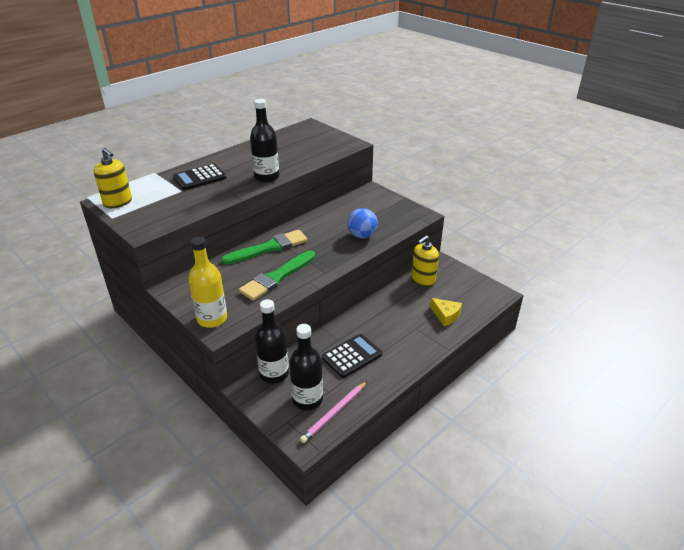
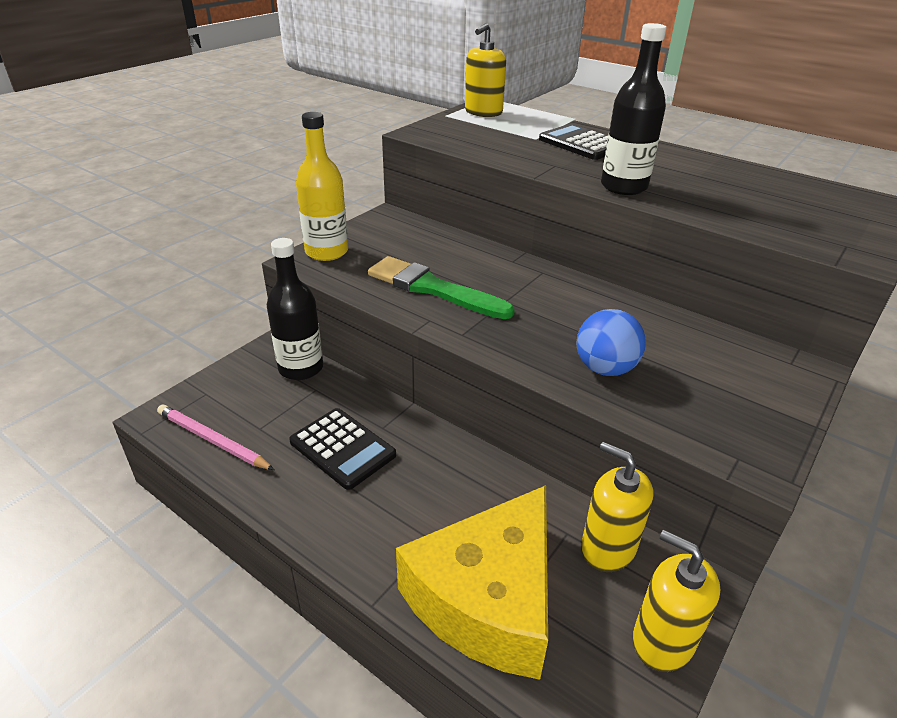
camera: 80 degrees right, 0 degrees up
(269, 248) = (512, 272): green brush -> none
(307, 399) = (245, 408): black bottle -> none
(446, 315) = (488, 599): yellow cheese -> yellow cheese, size x2.29
(463, 276) = (662, 641): none -> yellow soap dispenser

